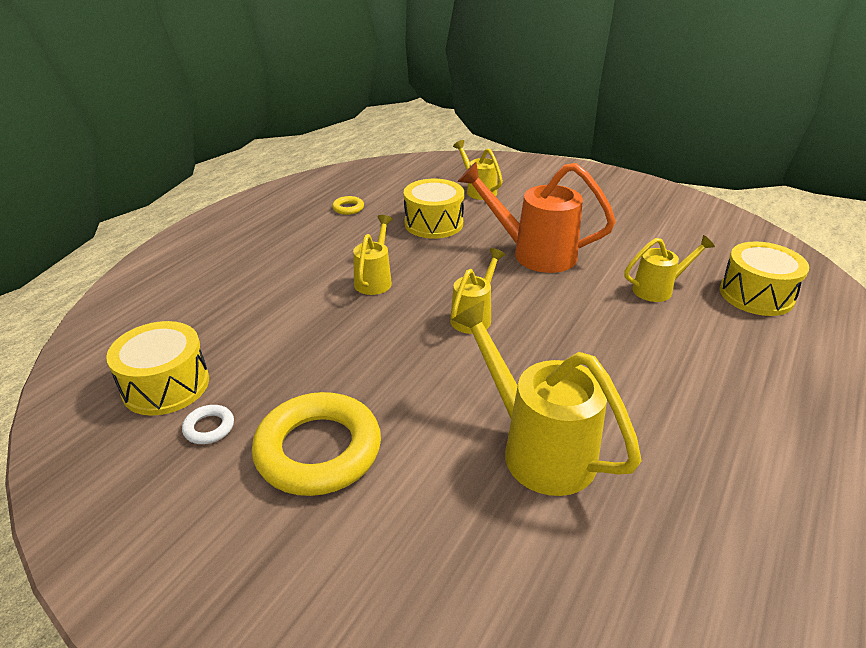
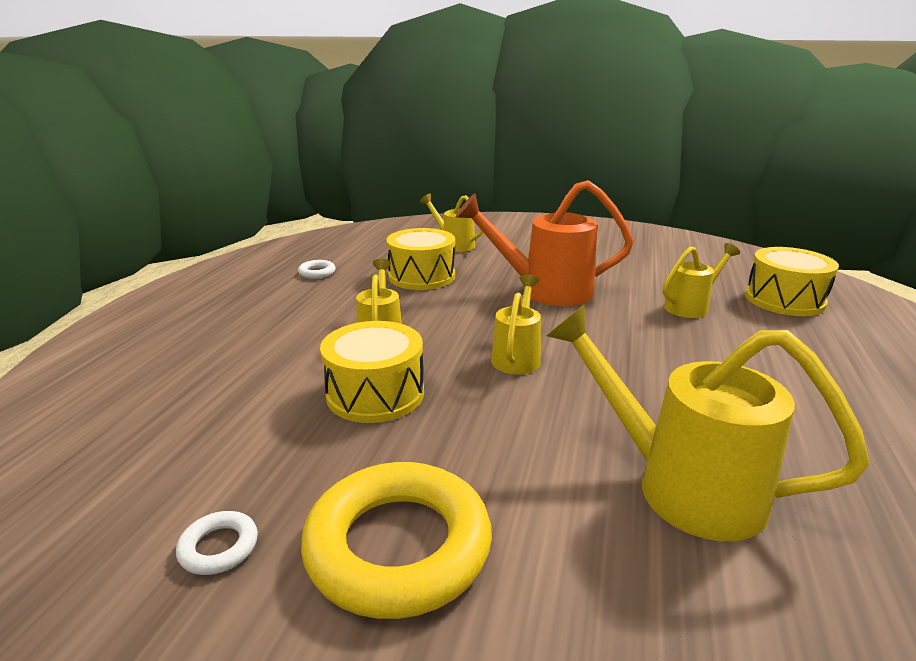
camera: 15 degrees left, 10 degrees down
(166, 385) = (132, 500): yellow drum -> yellow drum (375, 394)
(348, 208) = (317, 273): yellow ring -> white ring

